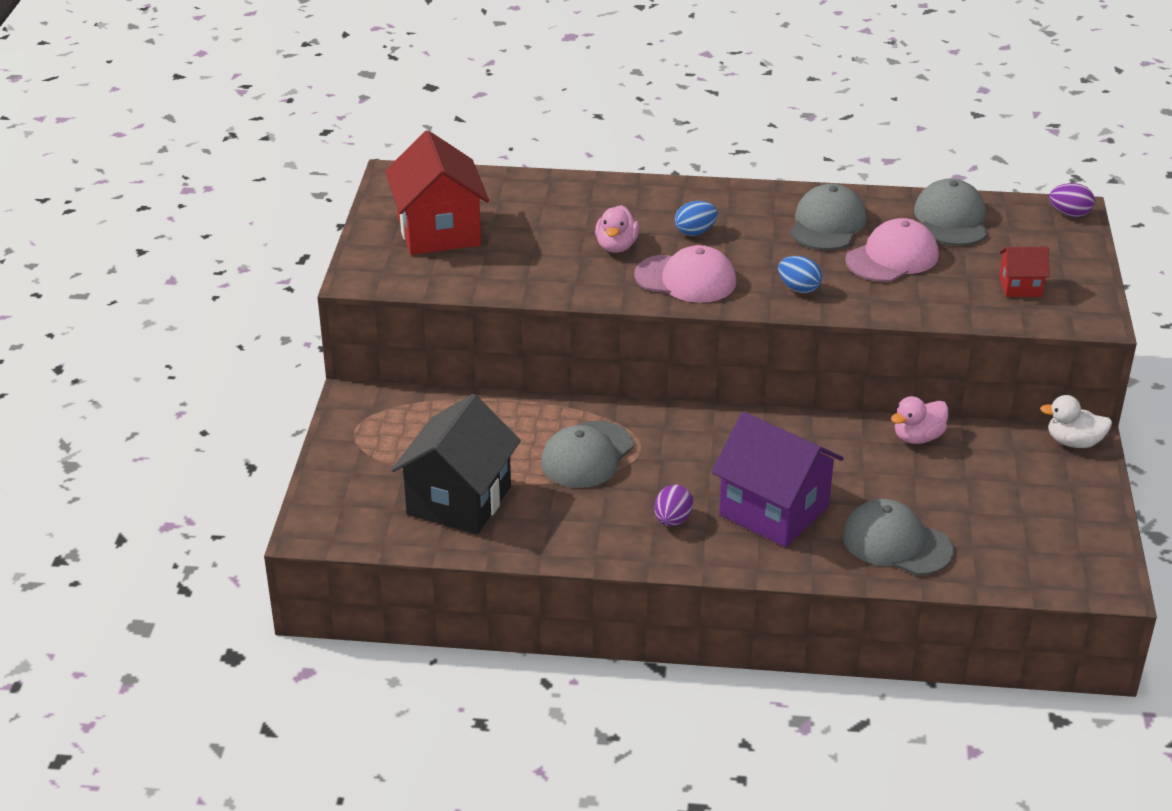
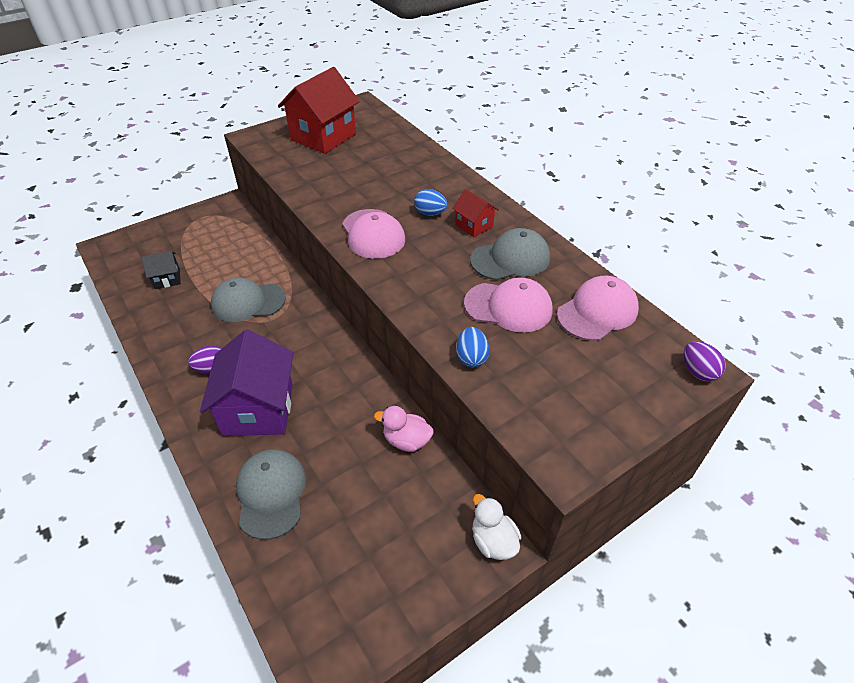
camera: 50 degrees right, 10 degrees up
(459, 500) = (167, 279): black house -> black house, size x0.49
(616, 246) = (378, 194): pink duck -> none
(798, 288) = (416, 283): blue egg -> blue egg (471, 357)
(951, 219) = (597, 312): grey cap -> pink cap
(1020, 287) = (556, 393): red house -> red house (474, 225)

